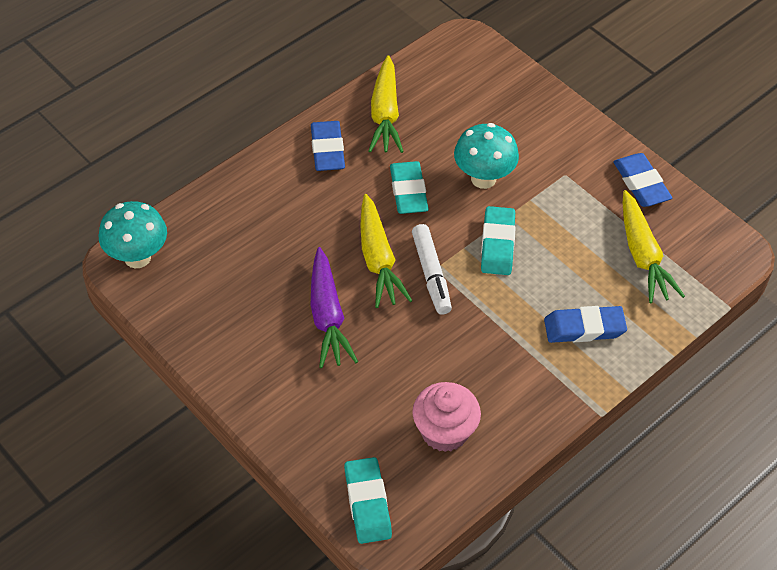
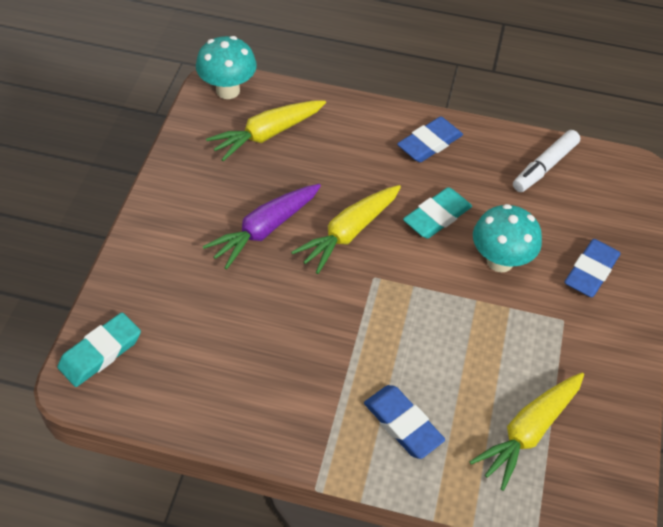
camera: 55 degrees right, 0 degrees up
(385, 114) = (502, 160): yellow carrot -> yellow carrot (267, 134)
(431, 274) = (365, 277): white marker -> white marker (545, 166)
(444, 431) = (209, 371): pink cupcake -> none
(497, 244) = (438, 308): turquoise eraser -> none
(641, 183) = (612, 387): blue eraser -> blue eraser (591, 271)

